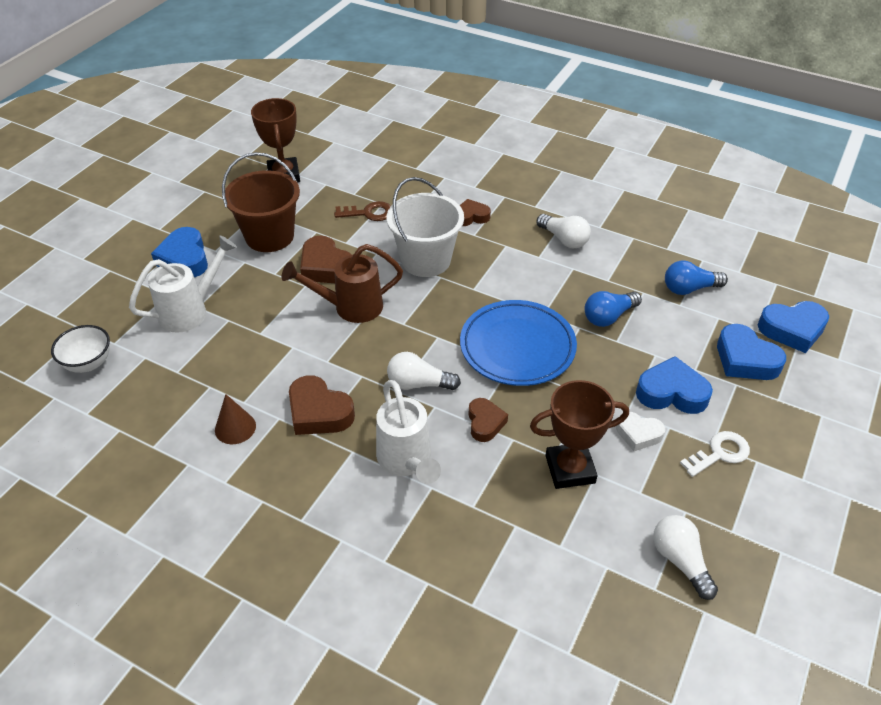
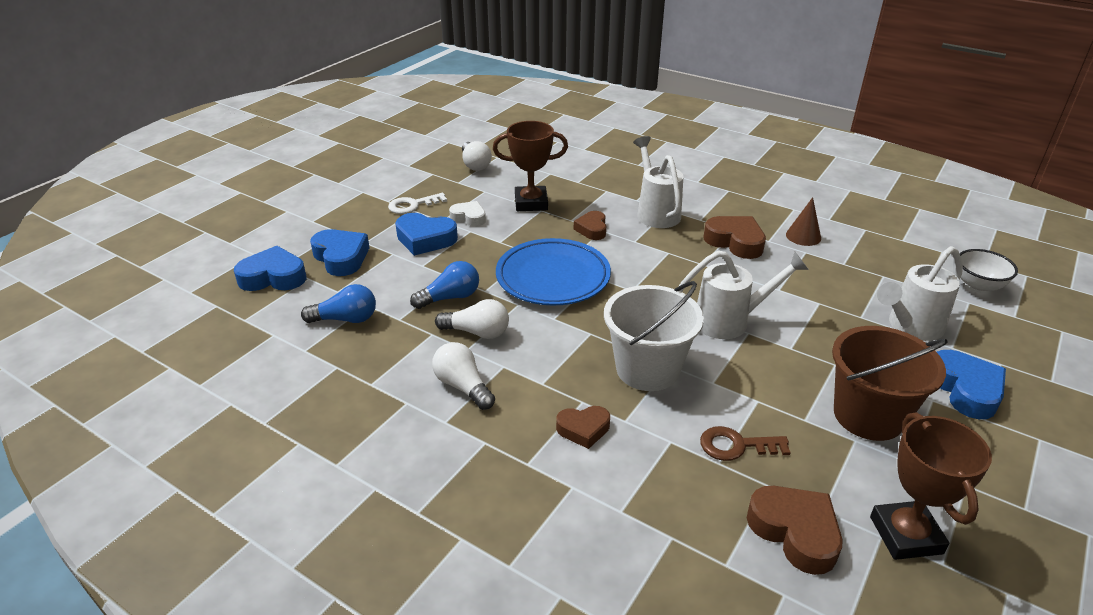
camera: 175 degrees left, 10 degrees down
(326, 267) = (773, 368): brown heart -> brown heart (795, 532)
(350, 307) = (729, 321): brown watering can -> white watering can
(418, 384) = (649, 255): white light bulb -> white light bulb (477, 332)

